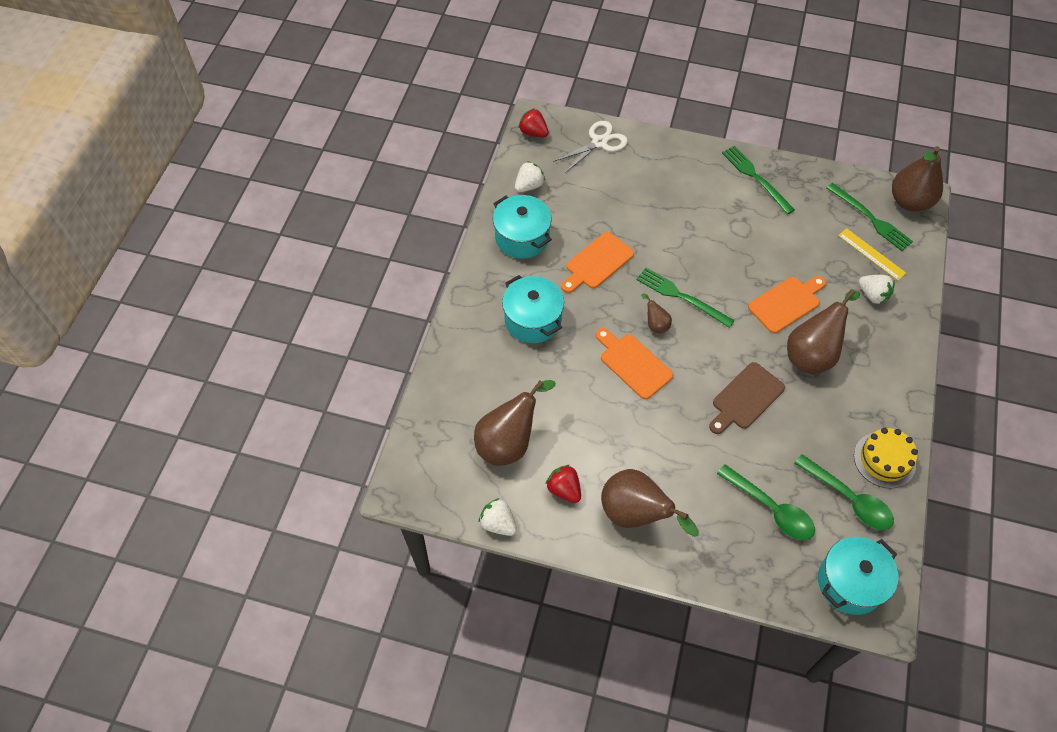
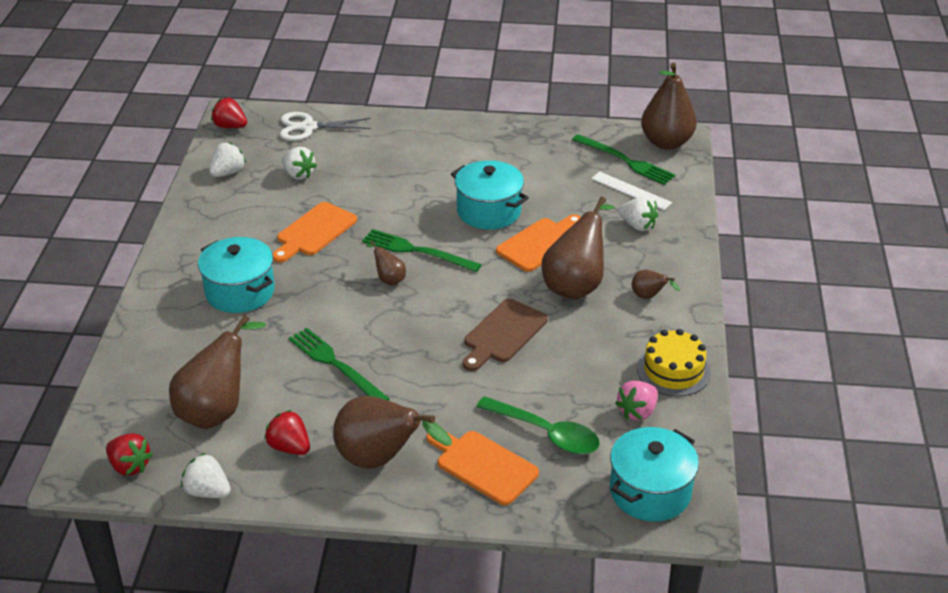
camera: 10 degrees left, 20 degrees down
(439, 488) = (130, 466): none -> red strawberry
(522, 237) = (222, 219): turquoise pot -> turquoise pot (489, 211)
(588, 196) = (298, 174): none -> white strawberry
(599, 142) = (308, 127): white scissors -> white scissors turned 135 degrees counterclockwise
(633, 363) = (365, 318): orange cutting board -> orange cutting board (483, 465)
(755, 177) = (491, 139): green fork -> green fork (336, 365)
(849, 499) = (637, 412): green spoon -> pink strawberry
(871, 254) = (631, 191): yellow ruler -> white ruler
(873, 376) = (649, 297): none -> brown pear

